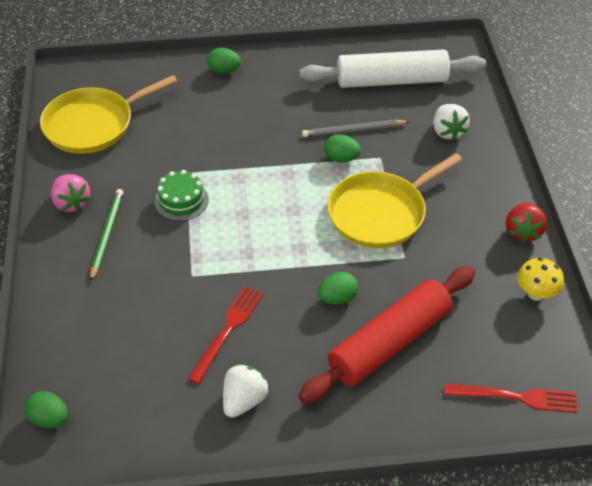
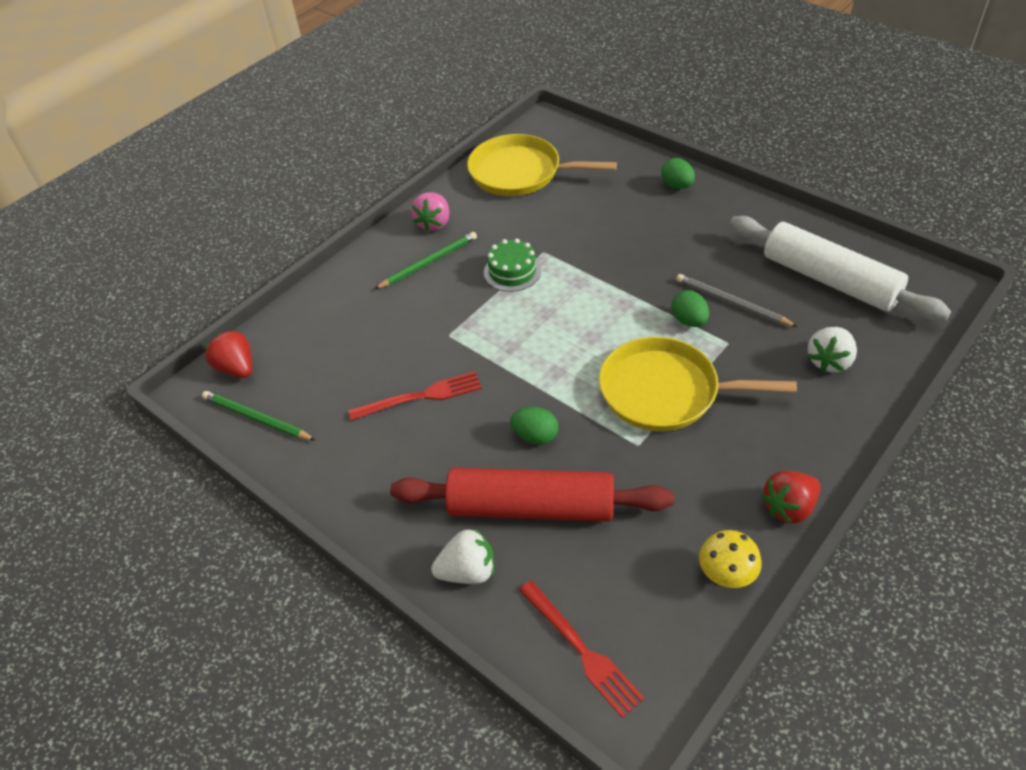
camera: 50 degrees right, 0 degrees up
(50, 419) = (237, 368): green egg -> red strawberry
(120, 440) = (256, 418): none -> green pencil
(244, 400) = (366, 459): white strawberry -> white strawberry (468, 571)

